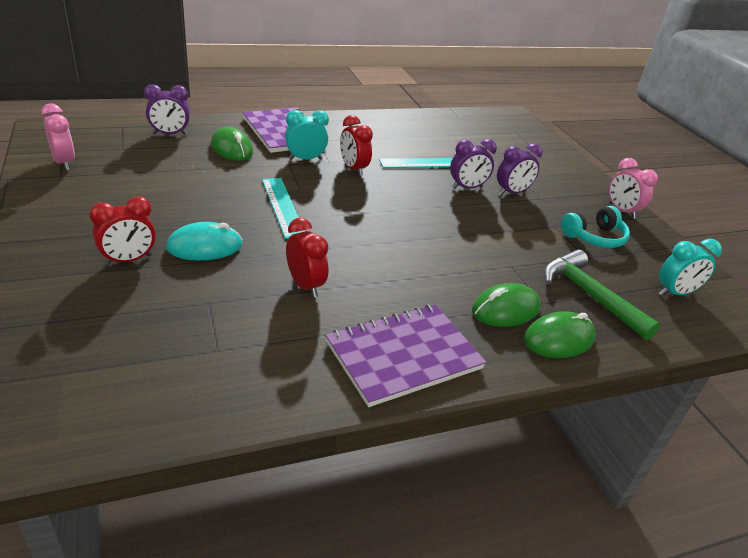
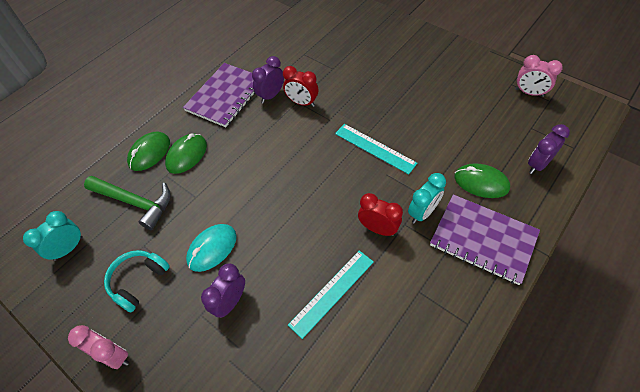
camera: 155 degrees right, 20 degrees up
(129, 260) = (393, 64): red clock -> none
(205, 246) = (374, 92): turquoise mouse -> turquoise mouse (212, 248)
(467, 188) = (273, 277): purple clock -> purple clock (271, 95)

